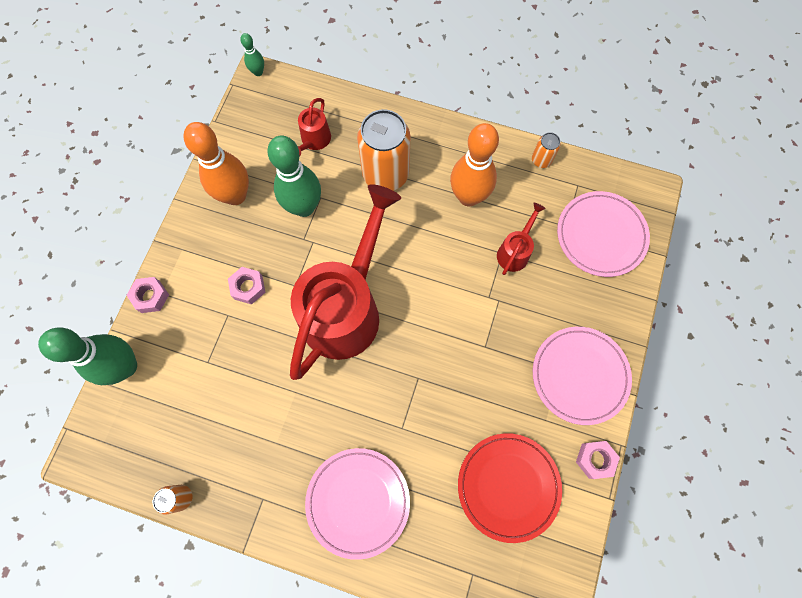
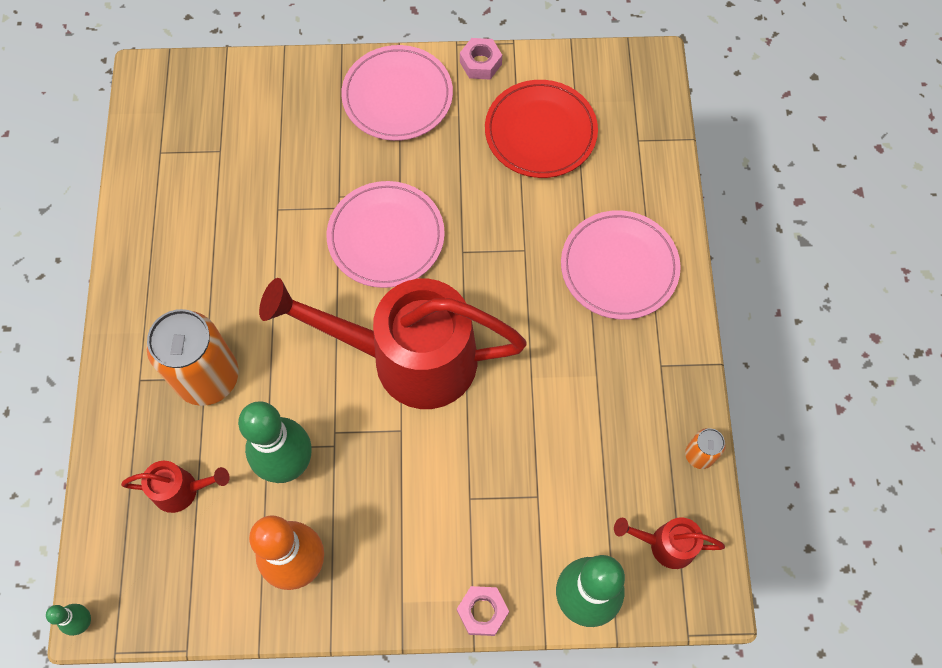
camera: 110 degrees left, 5 degrees down
(248, 287) = (424, 488): pink nut -> none
(468, 196) = (212, 267): orange bowling pin -> none
(515, 251) = (271, 196): red watering can -> red watering can (665, 544)
(541, 160) = (135, 200): orange can -> none
(601, 235) = (221, 113): pink plate -> pink plate (386, 237)

